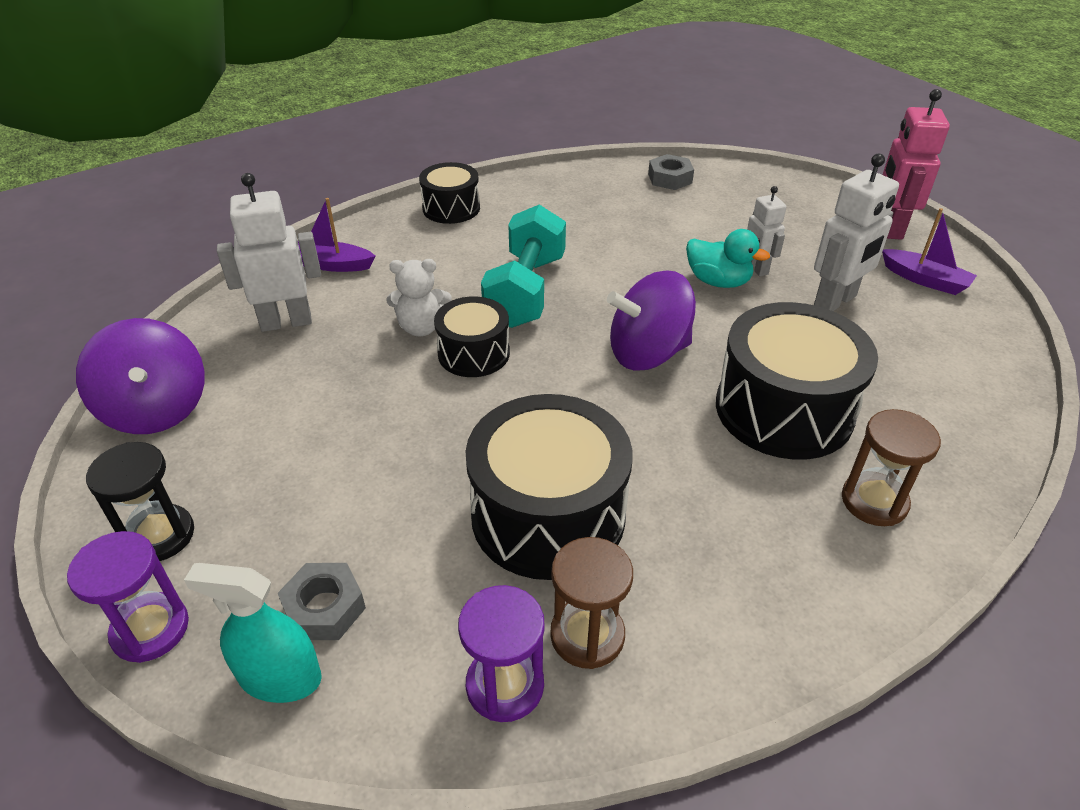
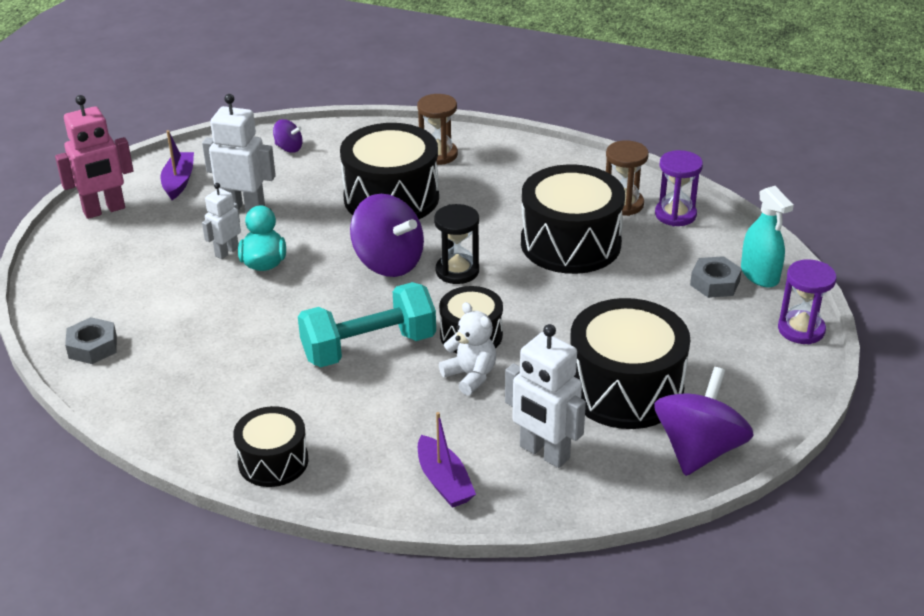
camera: 125 degrees left, 5 degrees down
(160, 536) = (762, 368): black hourglass -> black hourglass (457, 271)
(281, 410) = (625, 389): none -> black drum
(968, 376) = (289, 148): none -> purple spinning top

